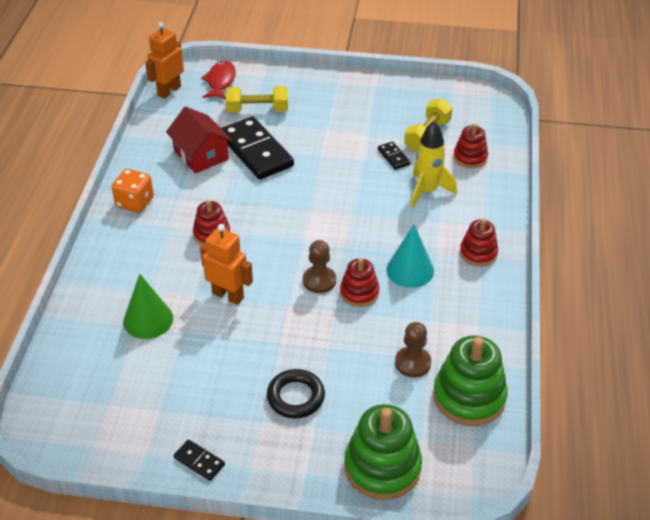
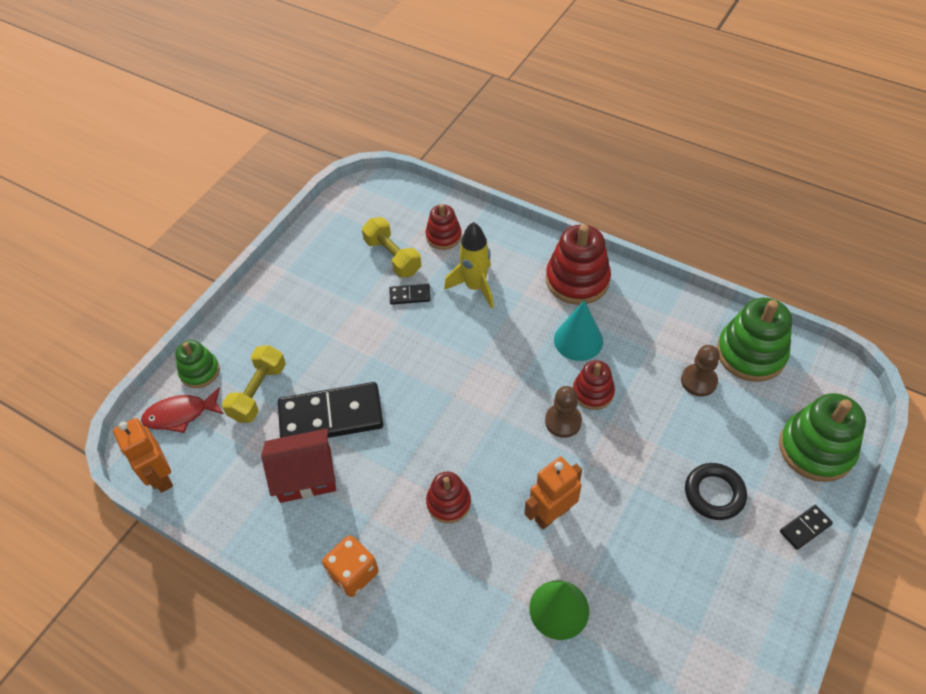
camera: 65 degrees left, 10 degrees up
(199, 461) = (776, 610): black domino -> black domino (805, 528)
(220, 81) = (180, 414): red fish -> red fish turned 45 degrees counterclockwise
(260, 77) = (200, 371): none -> green stacking toy
(478, 253) = (577, 280): red stacking toy -> red stacking toy, size x1.69

